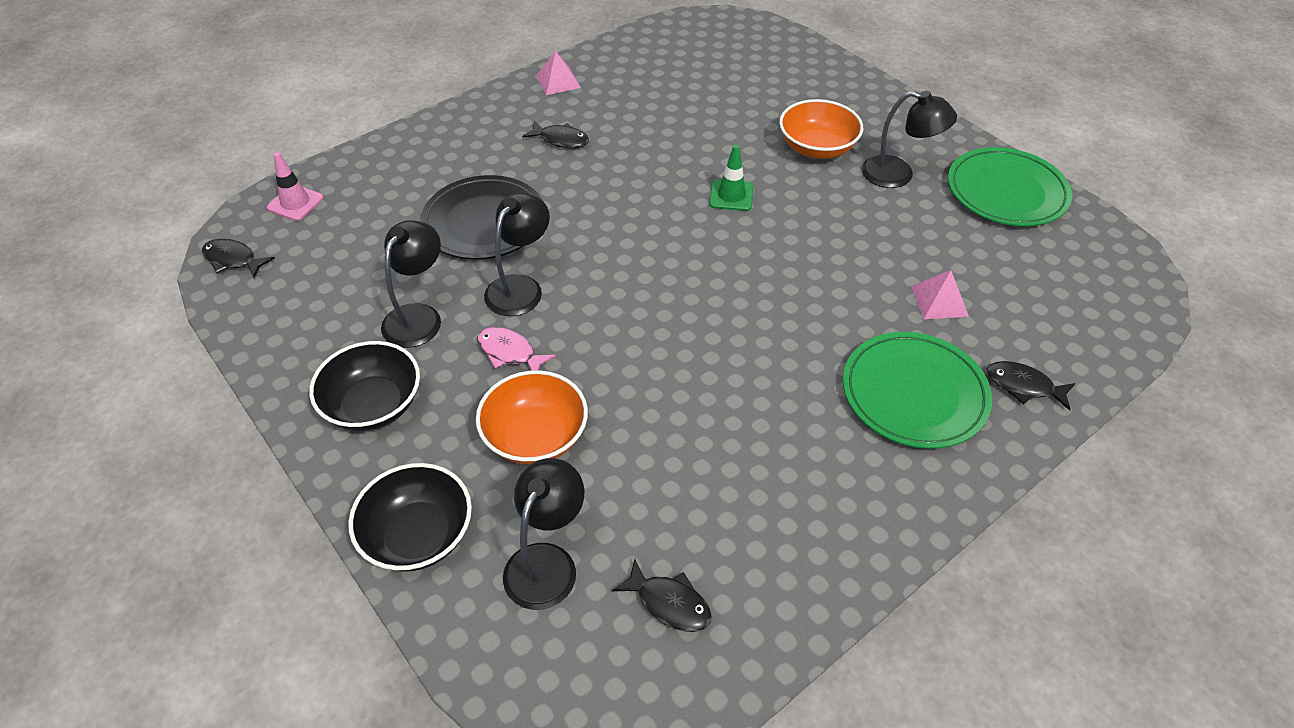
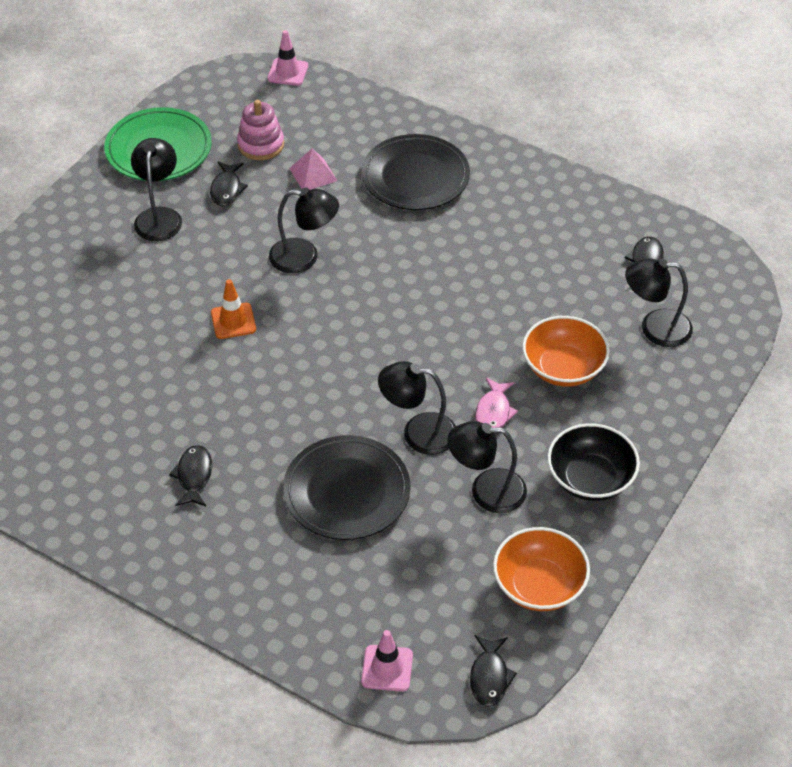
camera: 110 degrees left, 0 degrees up
(418, 535) = (677, 402): black bowl -> none
(558, 81) = (84, 516): pink pyramid -> none
(731, 195) = (233, 321): green traffic cone -> orange traffic cone
(803, 263) = (304, 257): none -> black lamp
(816, 148) = (137, 276): orange bowl -> orange bowl (539, 585)
(914, 393) = (415, 177): green plate -> black plate
(1001, 269) = (261, 145): none -> pink stacking toy
(1023, 386) = (380, 126): black fish -> black fish (227, 189)
(1144, 322) = (287, 72): none -> pink traffic cone

